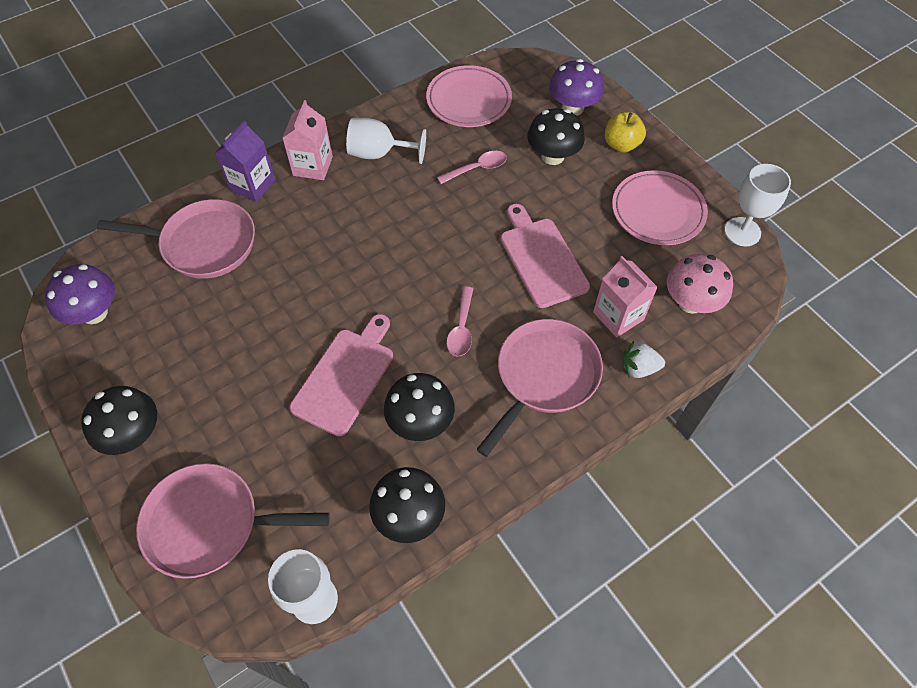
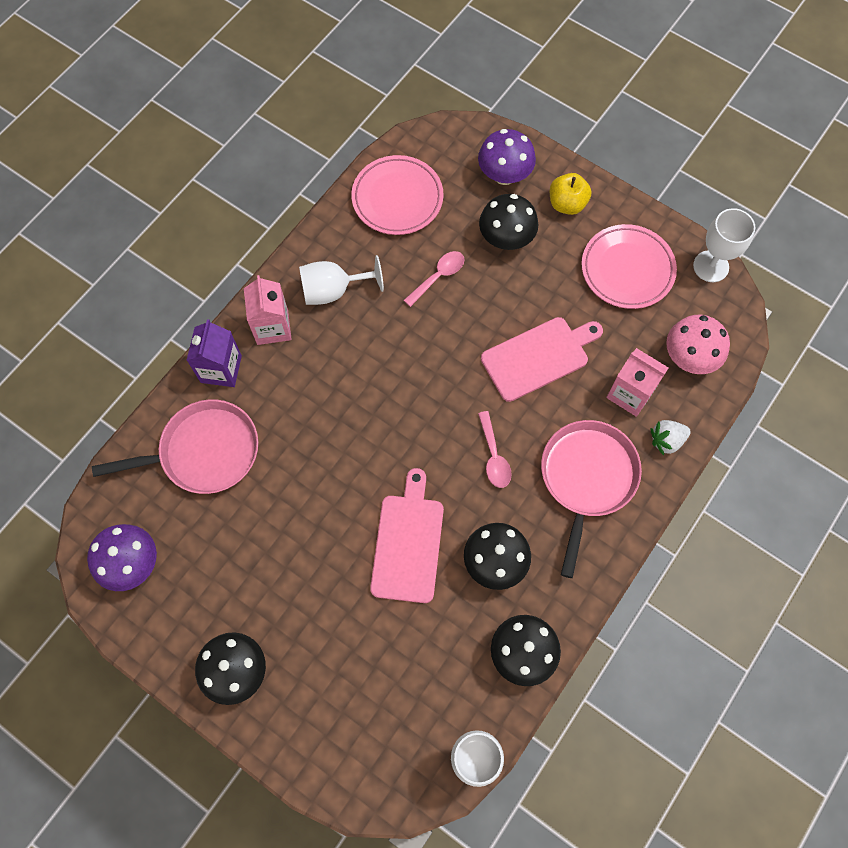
camera: 20 degrees left, 10 degrees up
(209, 524) = (350, 727): pink pan -> none
(541, 258) = (538, 357): pink cutting board -> pink cutting board turned 105 degrees clockwise

